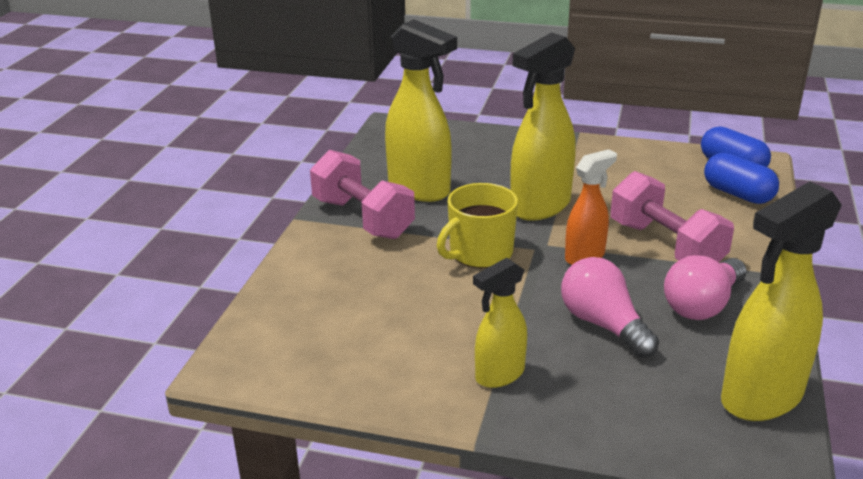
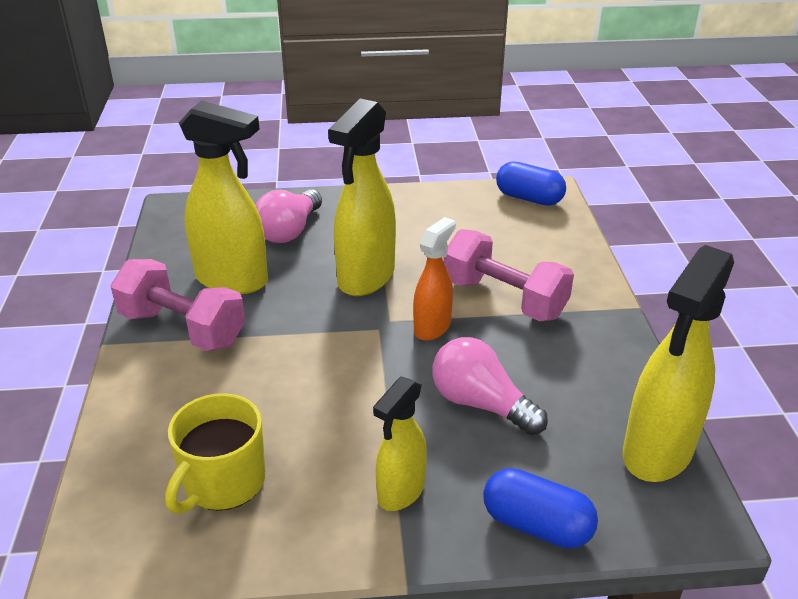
camera: 20 degrees left, 5 degrees up
(479, 253) = (325, 345): yellow mug -> yellow mug (223, 482)
(702, 305) = (563, 359): pink light bulb -> pink light bulb (289, 231)
(737, 194) = (546, 228): blue capsule -> blue capsule (536, 525)

